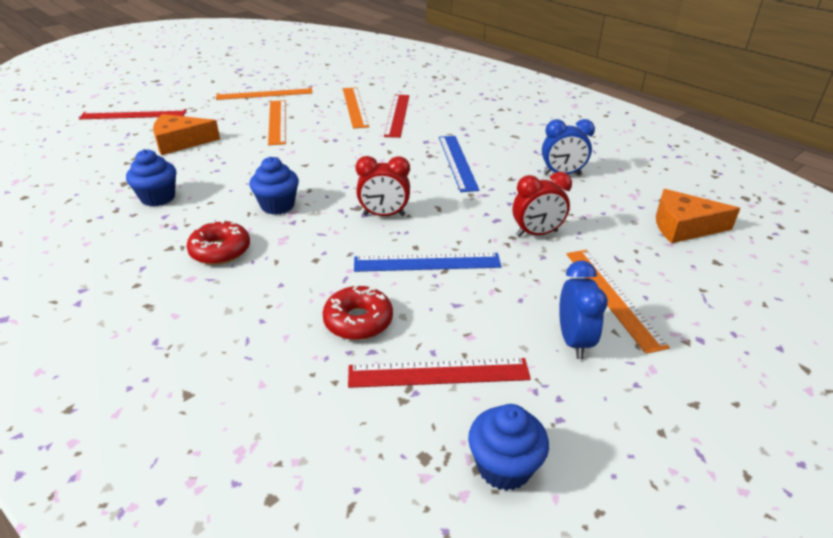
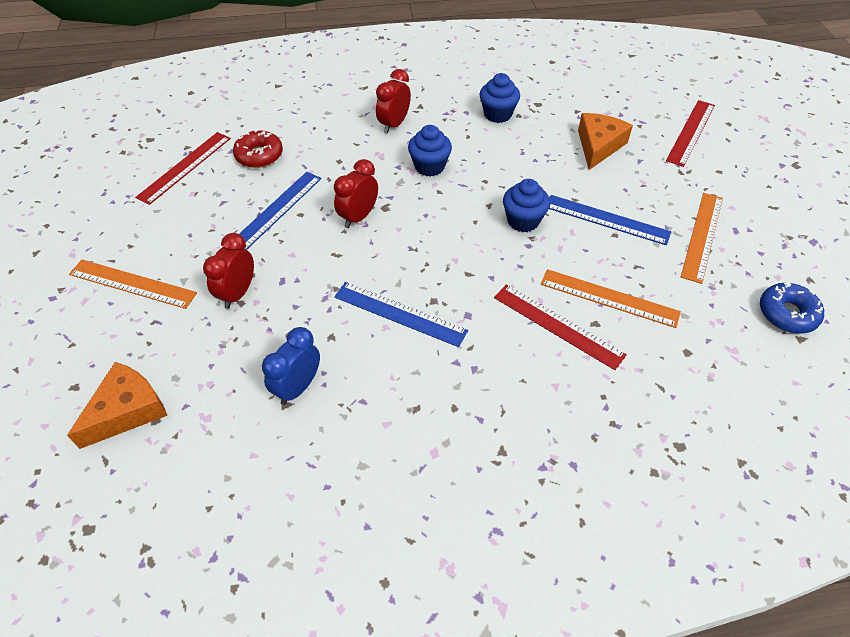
camera: 125 degrees right, 15 degrees up
(220, 250) = (394, 124): red donut -> red clock
(277, 121) = (606, 219): orange ruler -> blue ruler
(311, 68) = (787, 314): none -> blue donut
(504, 467) = (111, 160): blue cupcake -> blue cupcake (523, 221)
(574, 341) = (131, 235): blue clock -> none

